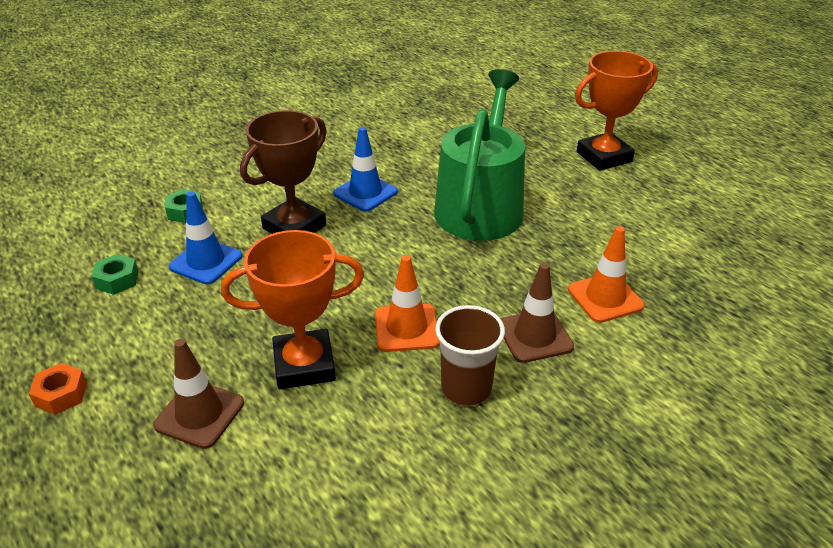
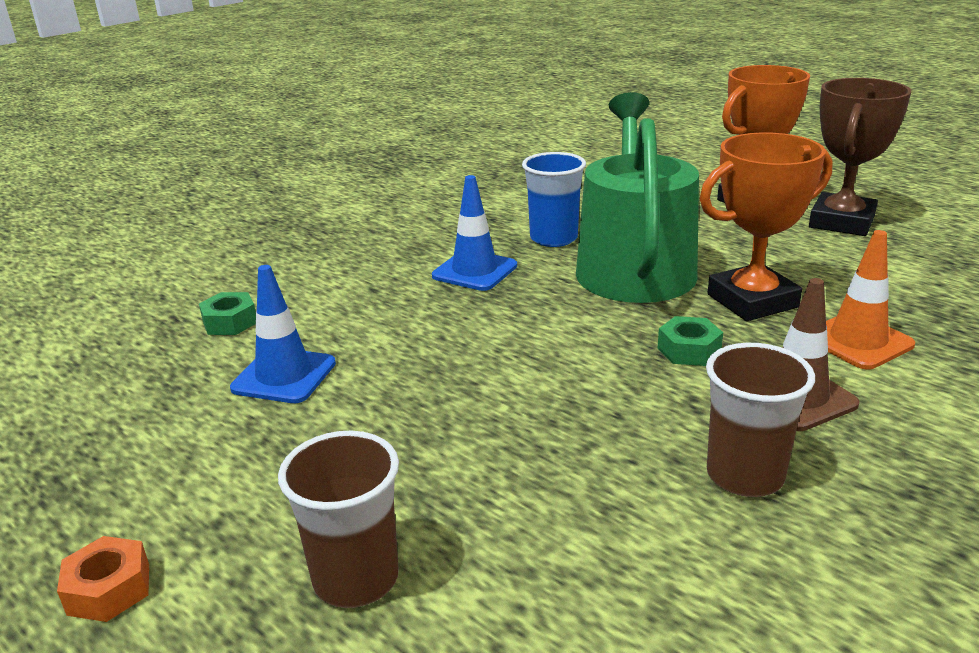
camera: 10 degrees left, 10 degrees down
(117, 280) = (155, 417): green nut -> green nut (688, 350)
(199, 414) = (356, 578): brown traffic cone -> brown cup
(294, 227) = (396, 319): brown trophy -> brown trophy (841, 222)
(304, 365) = (491, 483): orange trophy -> orange trophy (752, 301)
(406, 328) = (616, 414): orange traffic cone -> none
(435, 171) = (553, 238): none -> blue cup

